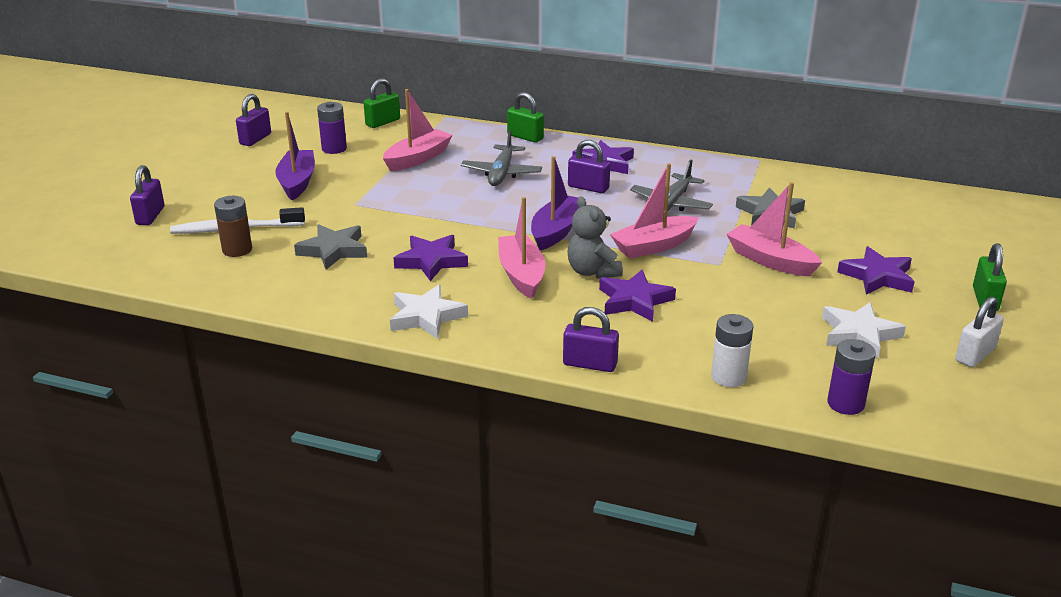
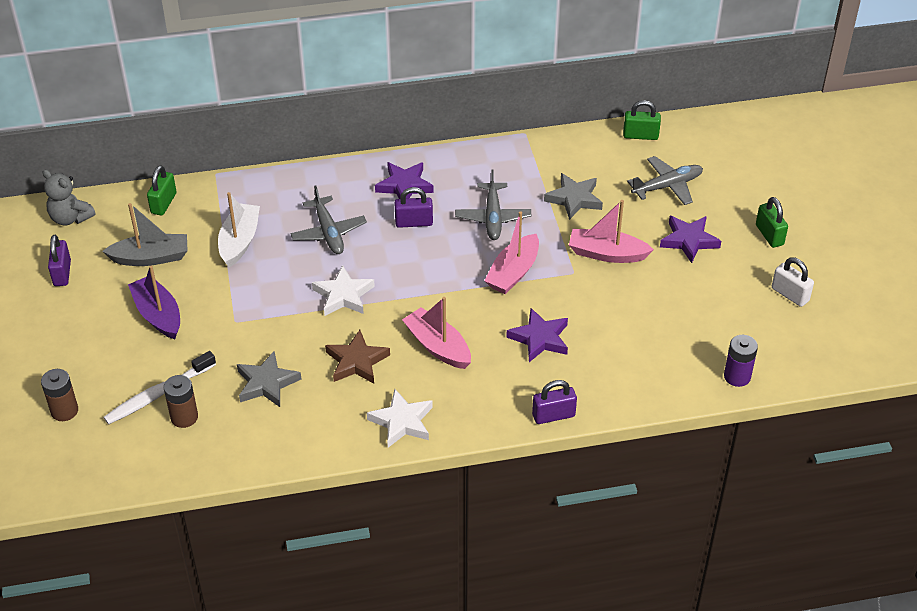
camera: 30 degrees left, 15 degrees up
(150, 216) = (64, 411): purple padlock -> brown battery
(334, 149) = (151, 257): purple battery -> grey boat
(418, 158) = (239, 241): pink boat -> white boat
(431, 261) = (356, 361): purple star -> brown star
(525, 137) = (311, 176): green padlock -> green padlock (640, 135)
(556, 231) = (427, 286): purple boat -> none
(592, 271) = (488, 320): grey teddy bear -> grey teddy bear (70, 218)
(728, 377) = (651, 385): white battery -> none
(859, 334) = (709, 306): white star -> white star (343, 295)
(886, 231) = (667, 186): none -> grey plane
(975, 355) = (790, 294): white padlock -> white padlock turned 60 degrees counterclockwise

